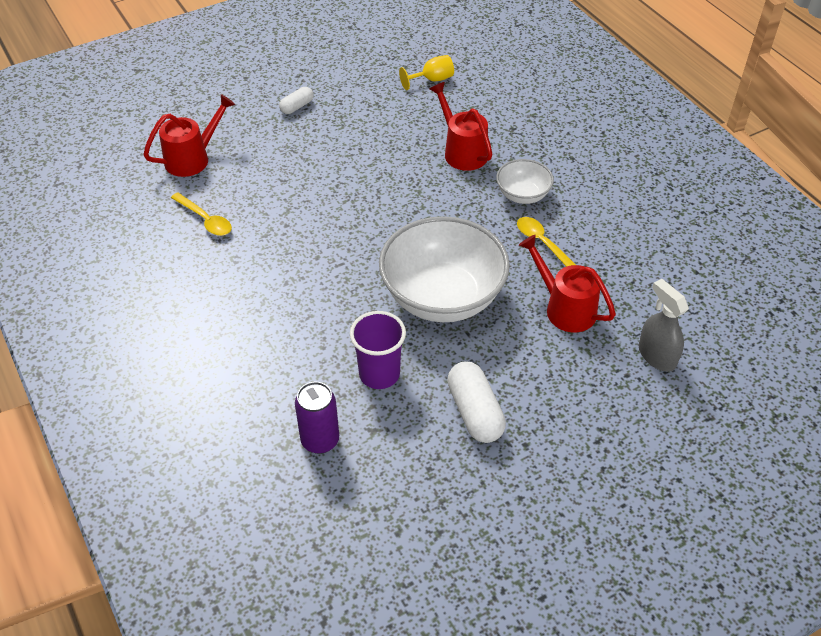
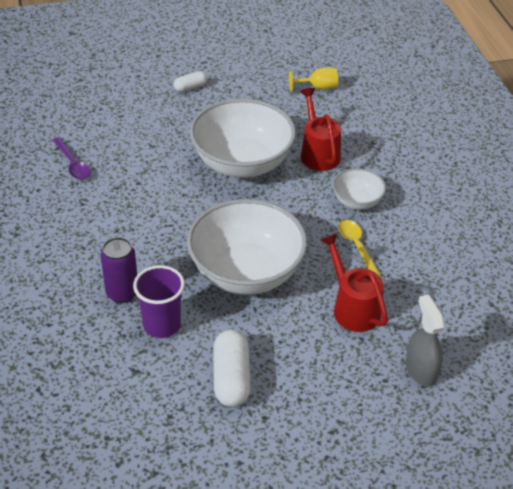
camera: 15 degrees right, 5 degrees down
(193, 158) = (85, 112): red watering can -> none
(205, 220) = (73, 164): yellow spoon -> purple spoon
(320, 440) = (86, 368): purple can -> purple can (122, 293)
(388, 179) = (242, 163): none -> white bowl

